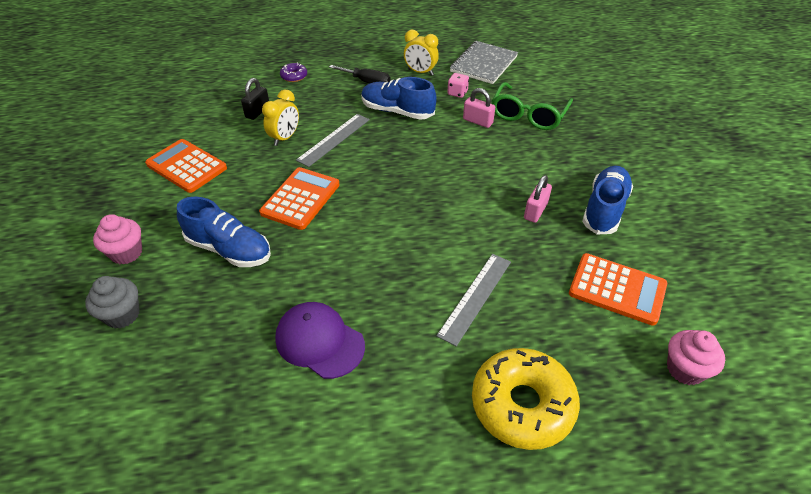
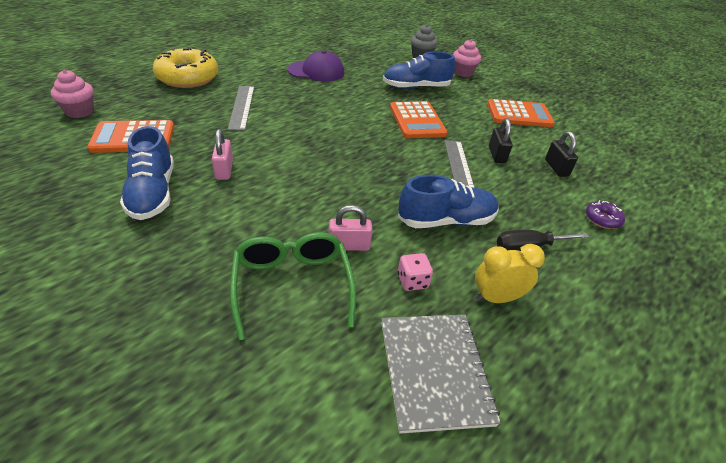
camera: 140 degrees right, 5 degrees down
(285, 138) = (496, 155): yellow clock -> black padlock

